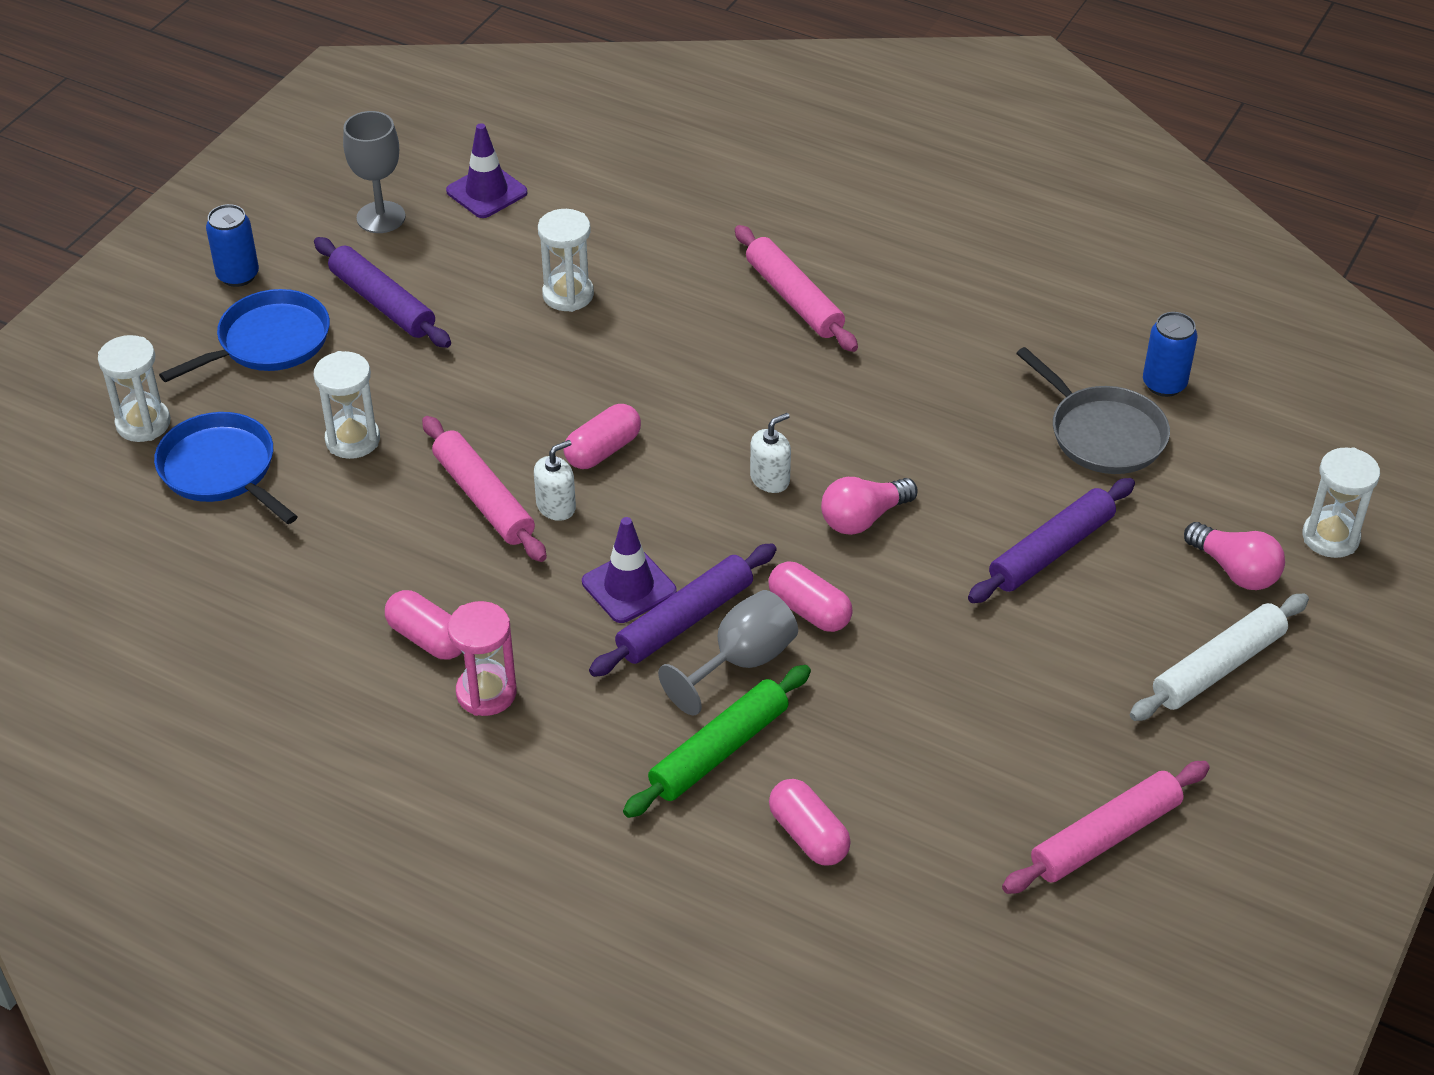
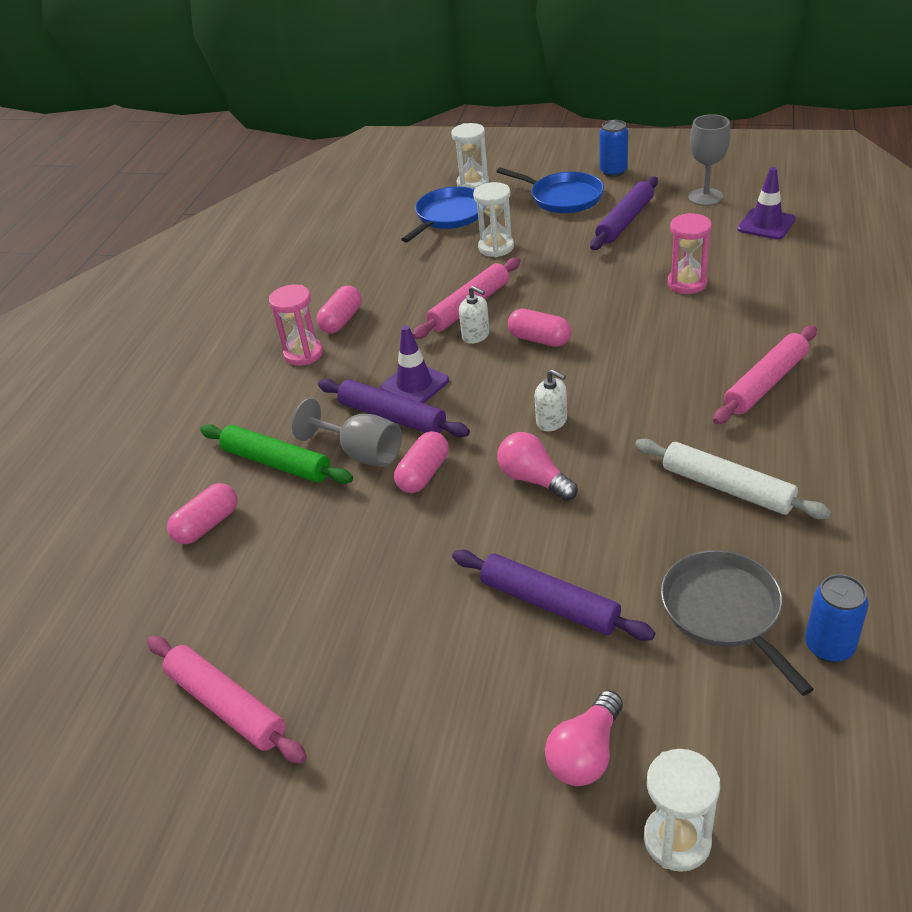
camera: 80 degrees right, 5 degrees down
(568, 295) = (687, 283): white hourglass -> pink hourglass
(1103, 434) = (724, 611): grey pan -> grey pan turned 120 degrees clockwise
(1218, 667) = (447, 759): white rolling pin -> white rolling pin (727, 488)

